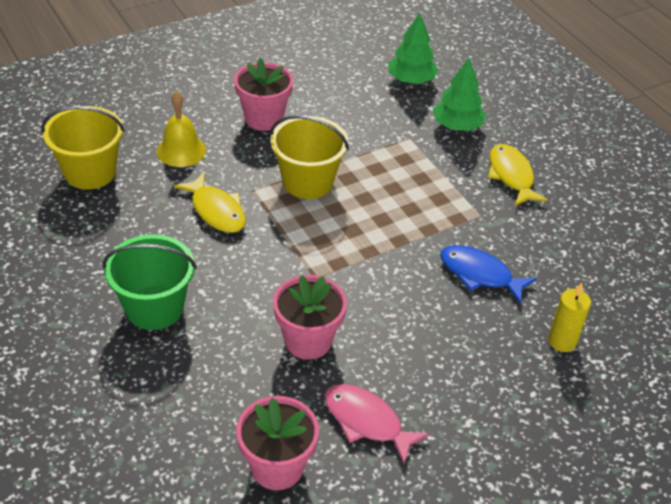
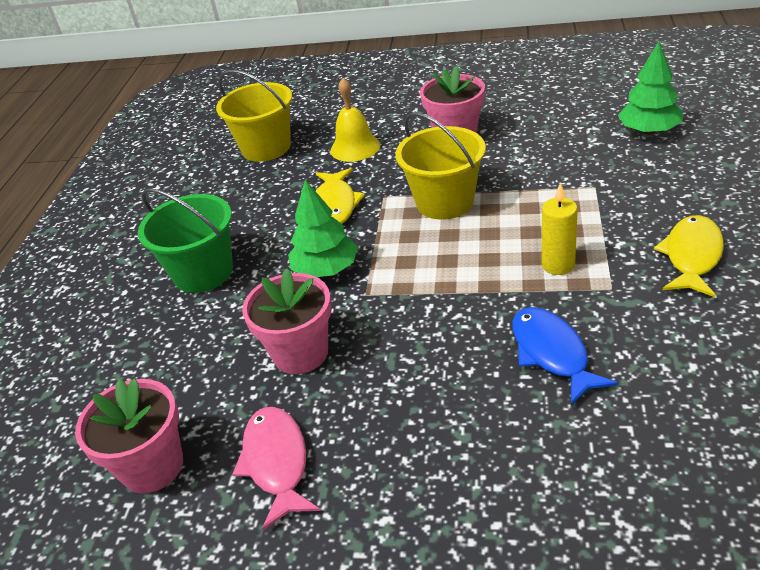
camera: 45 degrees right, 5 degrees down
(457, 126) = (665, 187): green tree -> green tree (326, 269)
(562, 341) = (594, 476): yellow candle -> yellow candle (558, 265)

